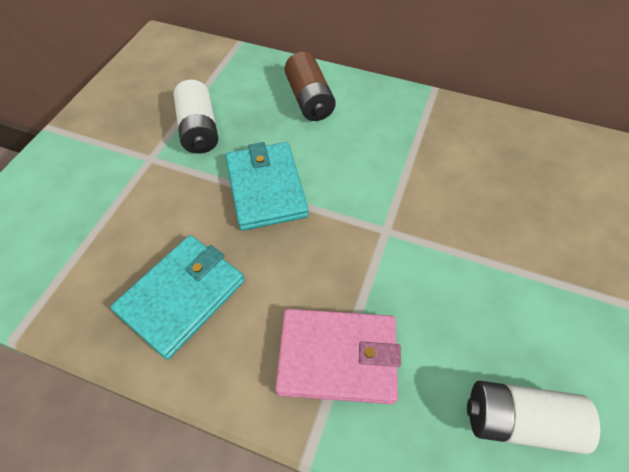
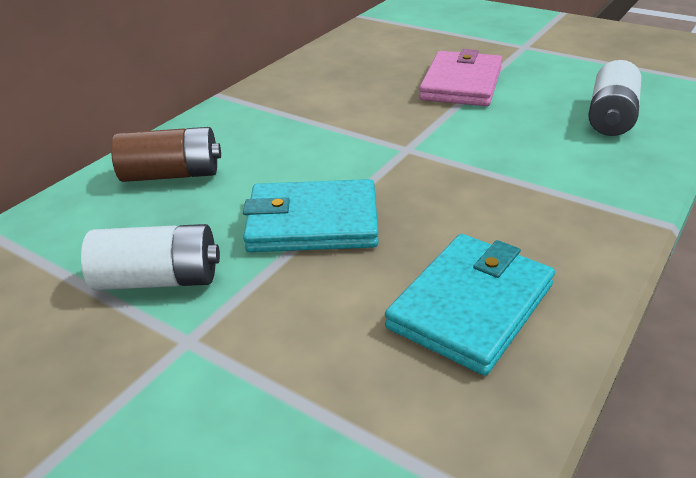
camera: 75 degrees left, 20 degrees down
(182, 296) = (471, 306): turquoise wallet -> turquoise wallet turned 75 degrees clockwise
(338, 357) = (558, 194): pink wallet -> pink wallet (461, 84)

